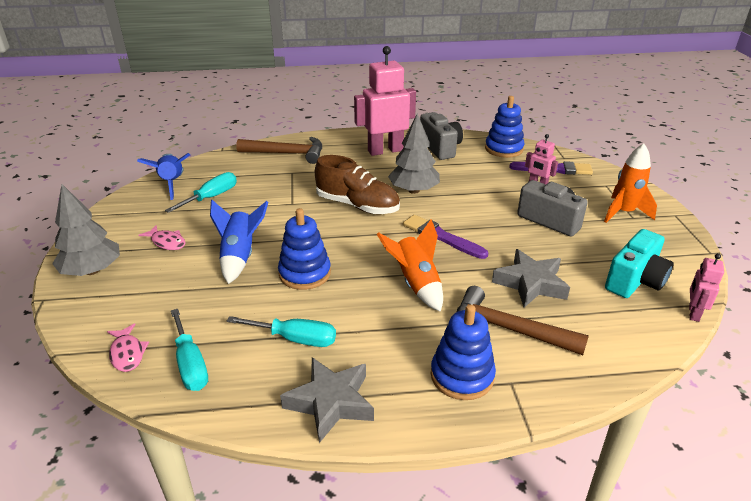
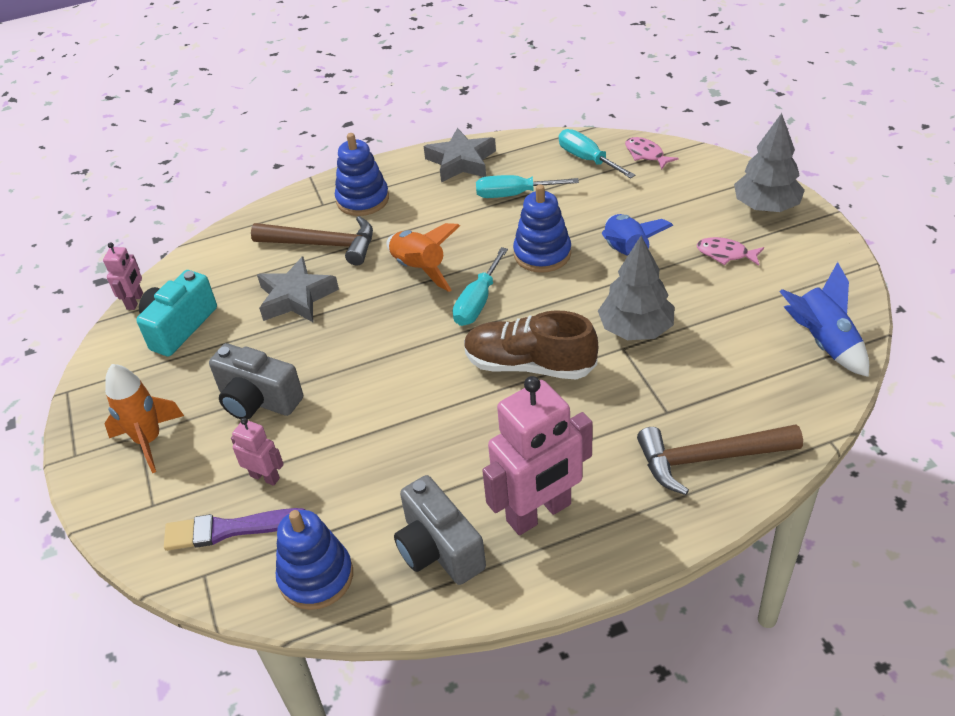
camera: 170 degrees right, 10 degrees up
(211, 197) = (741, 331): turquoise screwdriver -> turquoise screwdriver (477, 302)
(413, 190) = (459, 415): grey tree -> grey tree (636, 329)
(441, 237) = (402, 337): purple brush -> none

